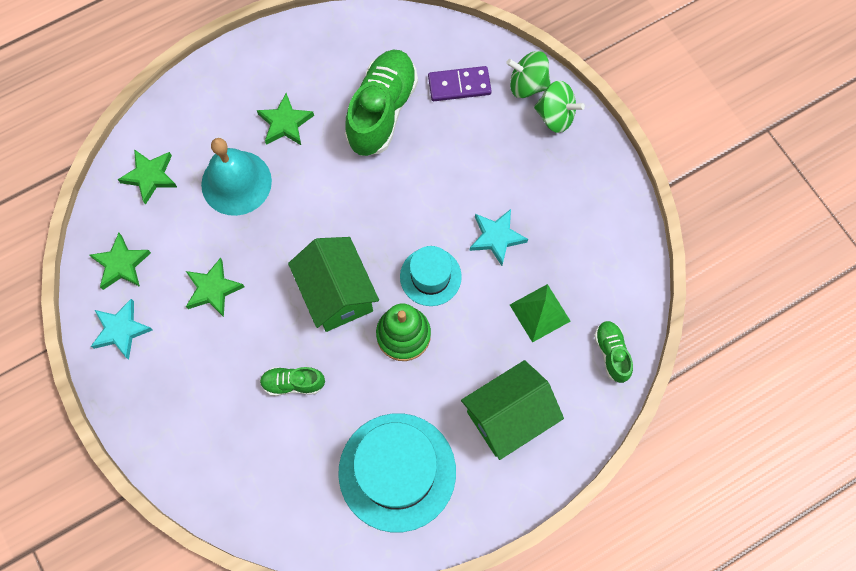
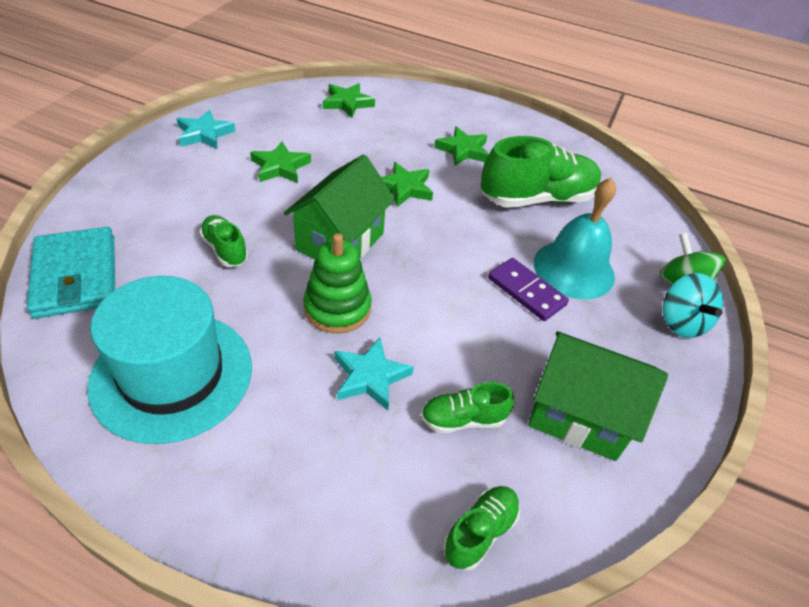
camera: 50 degrees right, 25 degrees down
(121, 264) = (262, 115): green star -> green star (404, 188)
(236, 182) = (385, 144): turquoise bell -> turquoise bell (574, 269)
(257, 503) = (76, 276): none -> turquoise wallet
(430, 276) = (417, 301): turquoise hat -> none
(459, 85) = (619, 237): purple domino -> purple domino (526, 291)
(496, 237) = (508, 335): turquoise star -> turquoise star (370, 377)
(508, 416) = (310, 454): green house -> green house (578, 415)
(539, 313) = (463, 419): green pyramid -> green shoe
(555, 116) = (681, 322): green spinning top -> turquoise spinning top

